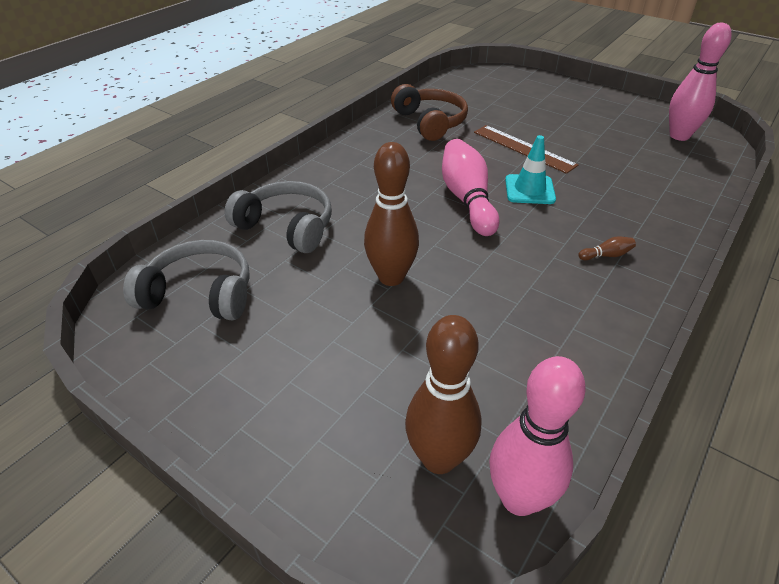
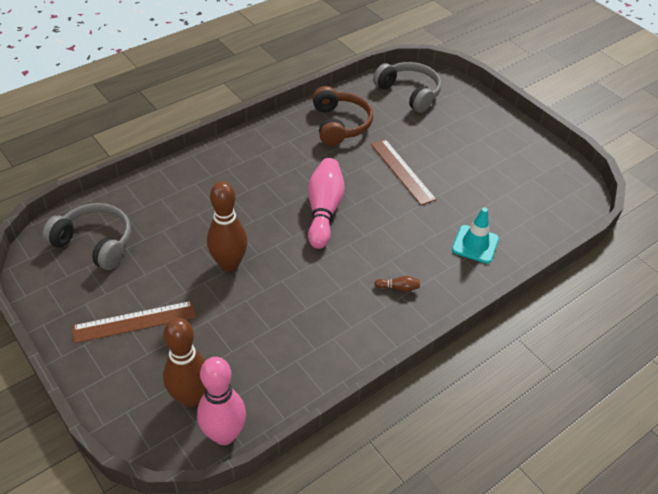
camera: 15 degrees right, 5 degrees up
(287, 227) = (176, 202): grey headphones -> grey headphones (409, 93)
(302, 377) = (134, 322): none -> brown ruler
(529, 190) = (379, 214): turquoise traffic cone -> turquoise traffic cone (475, 244)
(679, 136) = (550, 190): pink bowling pin -> none

